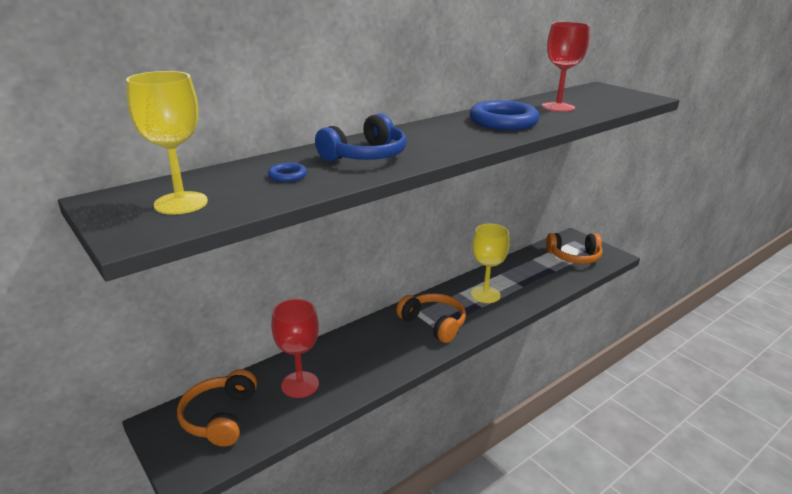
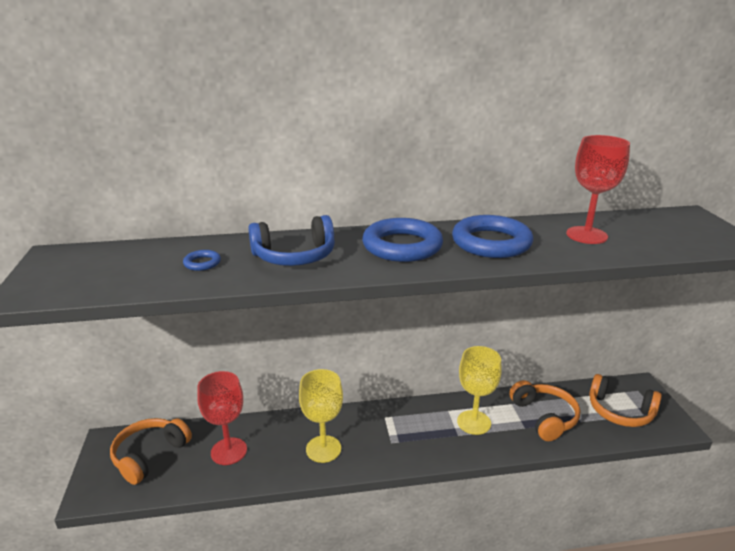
camera: 30 degrees right, 0 degrees up
(181, 203) = (93, 271): yellow goblet -> yellow goblet (323, 449)
(433, 323) = (393, 436): orange headphones -> orange headphones (544, 417)
(442, 134) = (402, 246): none -> blue ring

